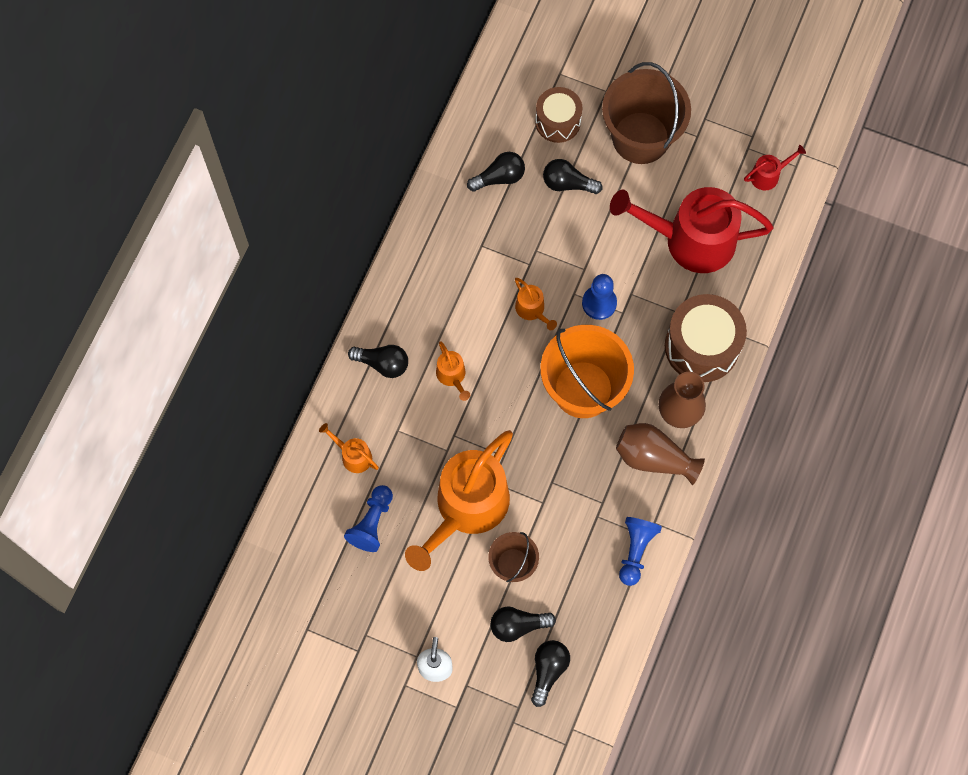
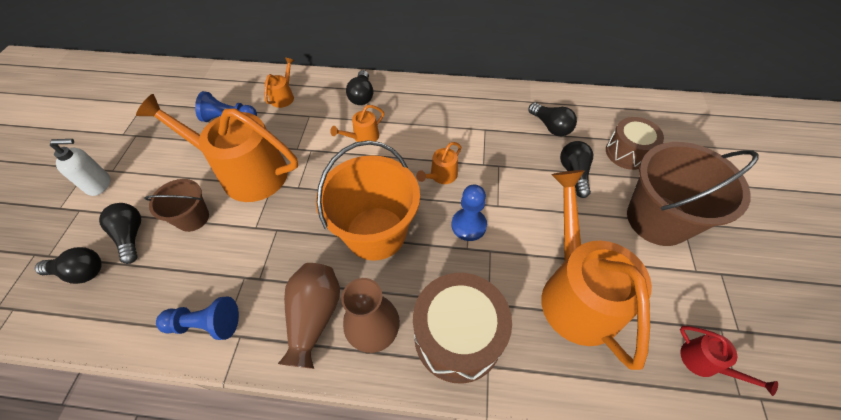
camera: 75 degrees right, 15 degrees down
(690, 240) = (576, 293): red watering can -> orange watering can

